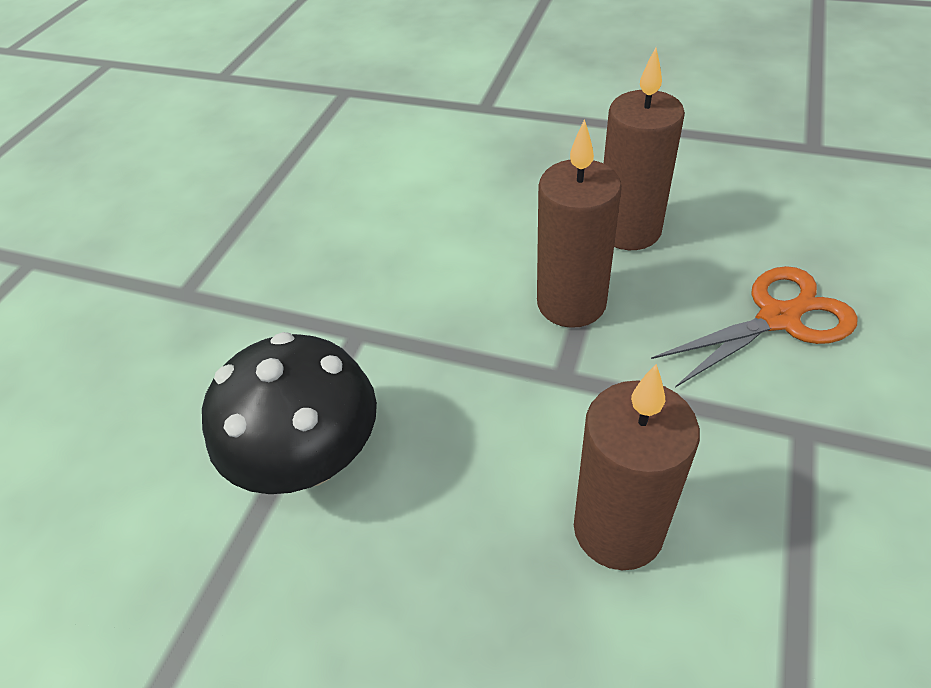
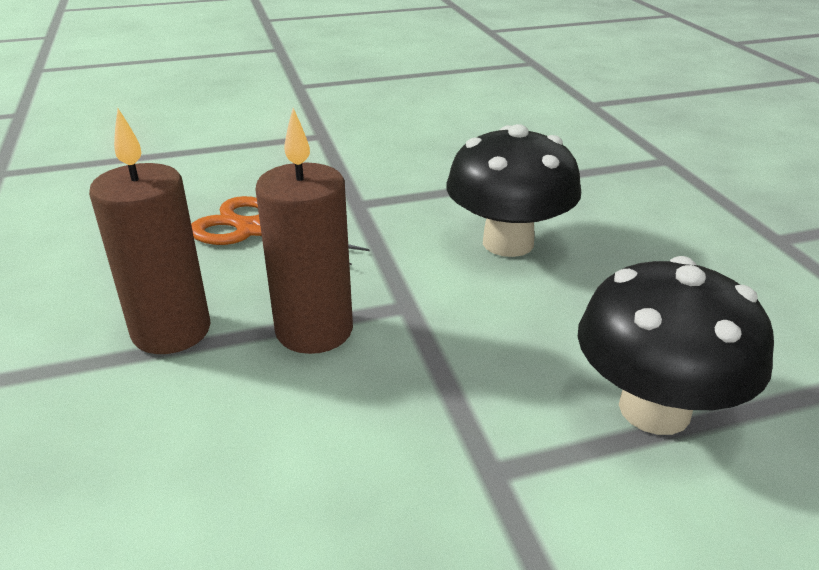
camera: 130 degrees left, 15 degrees down
(618, 529) = (508, 243): brown candle -> black mushroom

